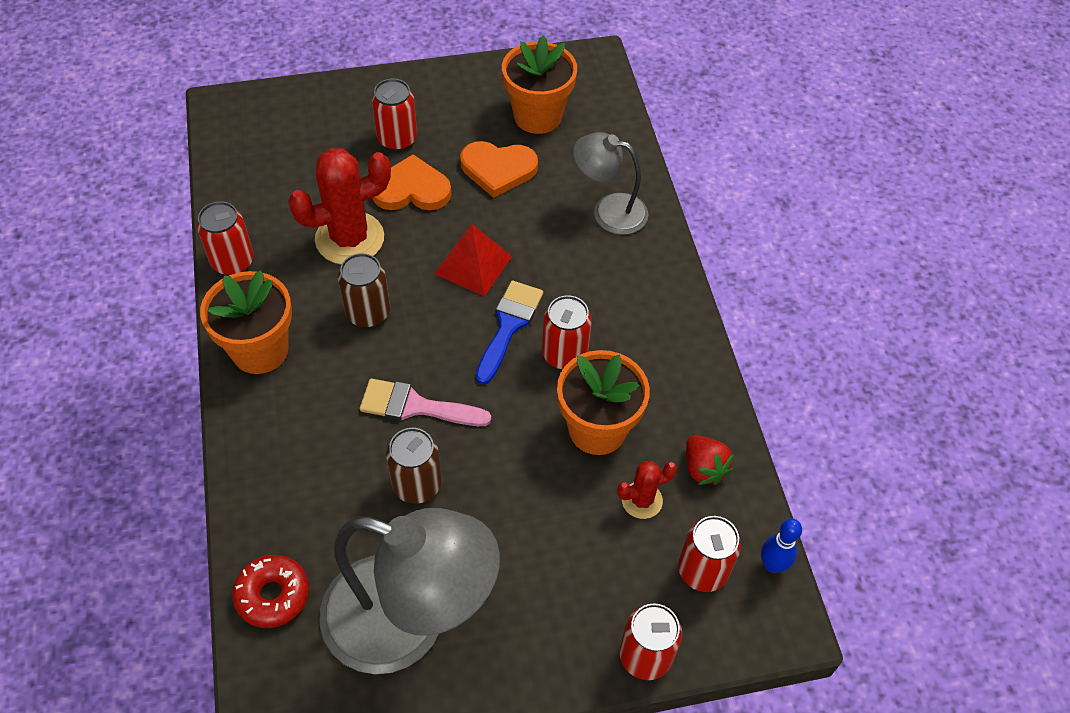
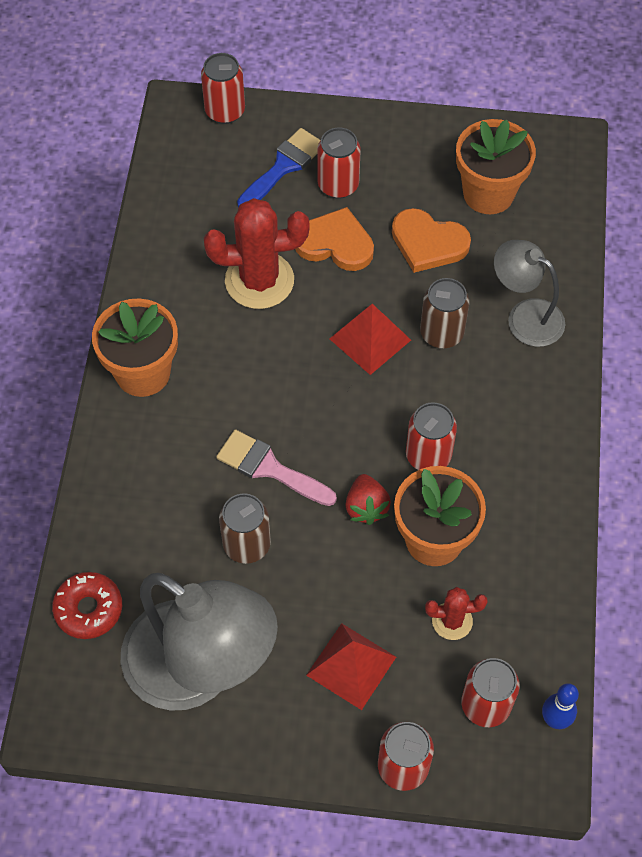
camera: 20 degrees right, 5 degrees up
(233, 262) = (143, 276): red can -> red can (225, 111)
(368, 313) = (253, 362): brown can -> brown can (441, 333)
(509, 326) = (384, 411): blue brush -> blue brush (283, 166)
(560, 572) = (351, 665): none -> red pyramid
(704, 468) = (523, 607): red strawberry -> red strawberry (366, 507)

